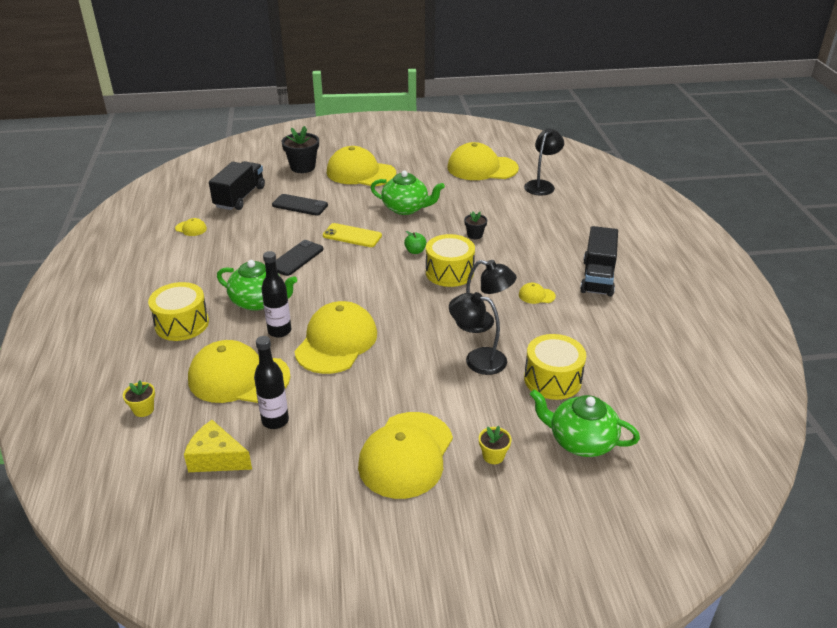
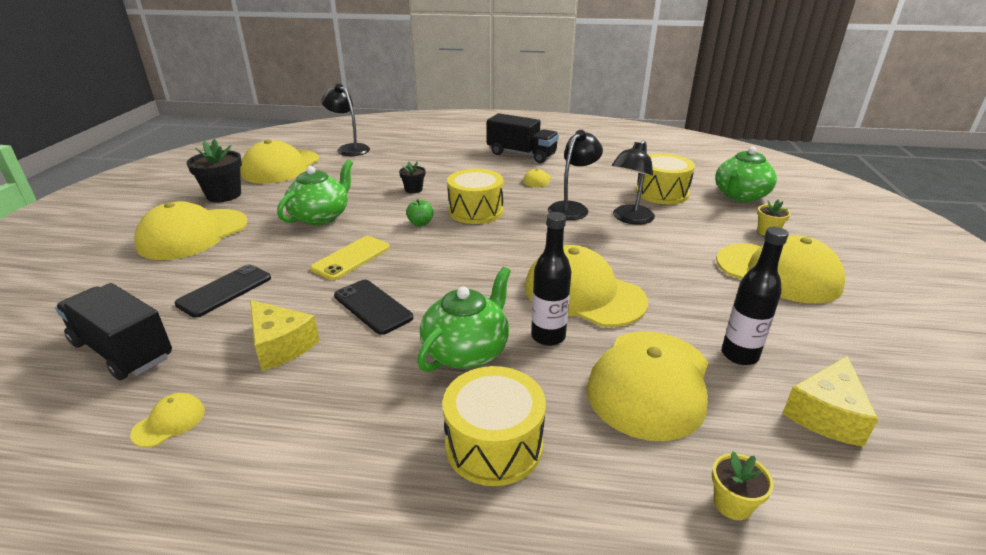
camera: 75 degrees left, 5 degrees down
(252, 239) = (281, 345): none -> yellow cheese
(303, 167) = (107, 278): black flower pot -> black flower pot (224, 195)

